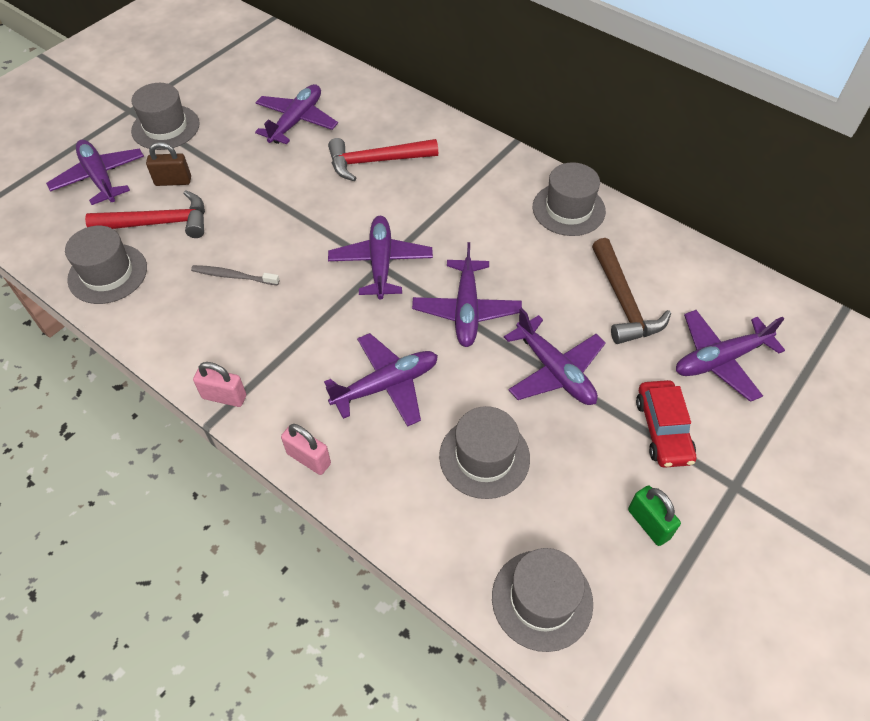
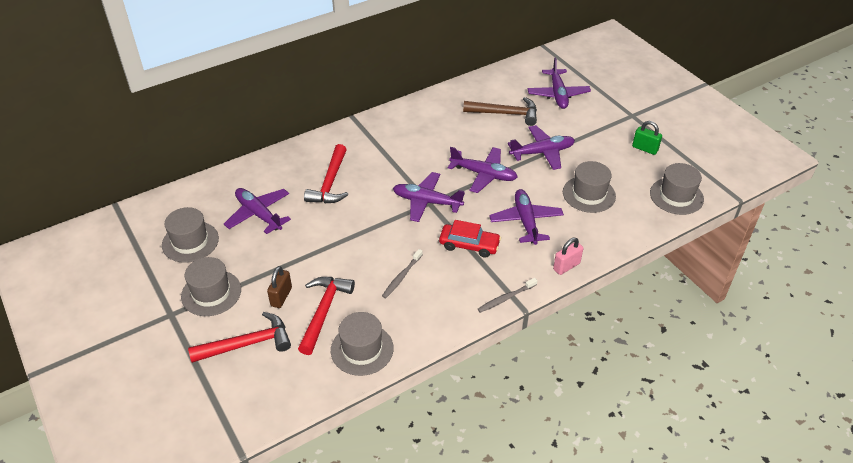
camera: 70 degrees left, 10 degrees down
(100, 178) = (247, 344): purple plane -> red hammer
(224, 397) = (505, 298): pink padlock -> grey toothbrush
(568, 209) = (424, 112): grey hat -> grey hat (190, 242)
(648, 524) = (645, 149): green padlock -> green padlock turned 45 degrees clockwise
(662, 430) = (593, 127): red car -> red car (469, 245)

